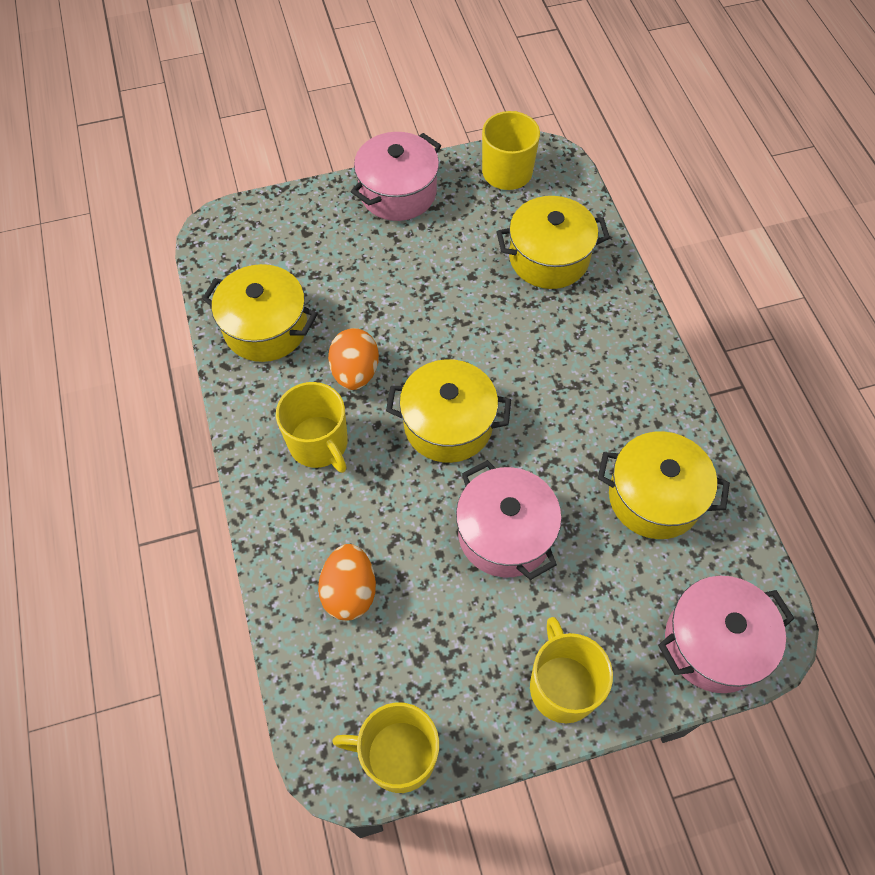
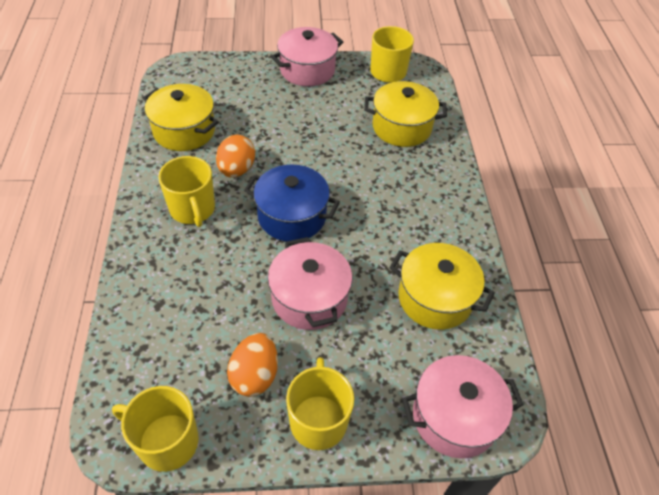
camera: 10 degrees right, 10 degrees down
(349, 591) = (176, 312): orange egg -> orange egg (255, 375)
(448, 424) = (292, 216): yellow pot -> blue pot

